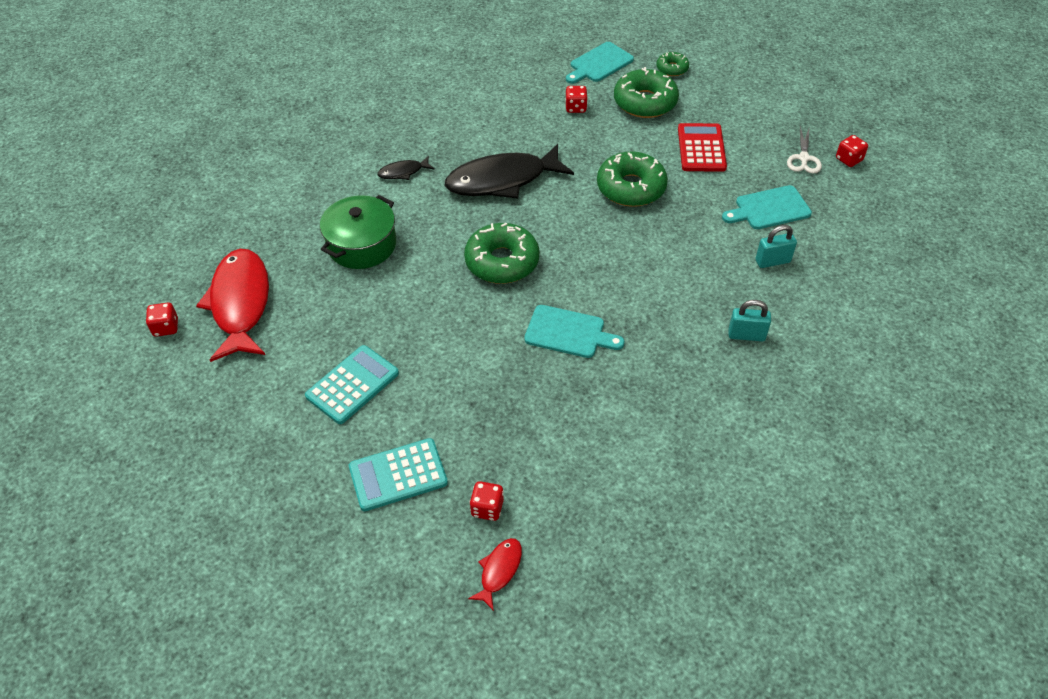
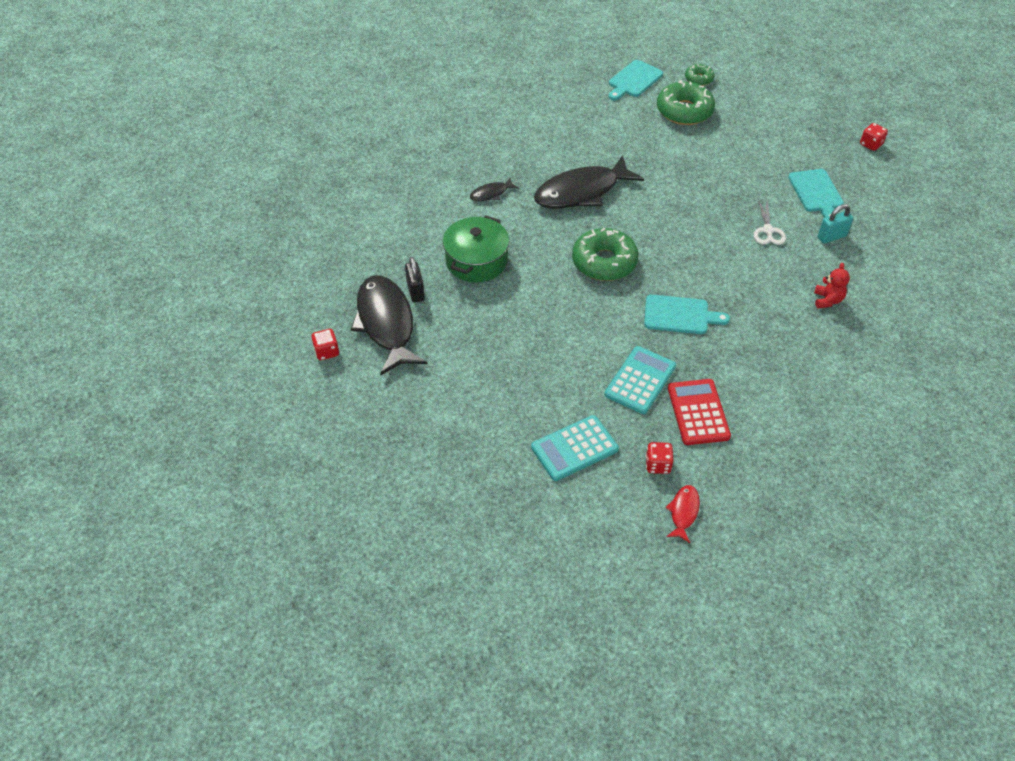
camera: 10 degrees left, 0 degrees up
(240, 304) = (386, 324): red fish -> black fish
(284, 271) = (415, 291): none -> black padlock
(352, 385) = (510, 380): turquoise calculator -> turquoise calculator (640, 380)
(576, 108) = (625, 122): red dice -> none
(631, 188) = (695, 187): green donut -> none
(701, 148) = (744, 147): red calculator -> red calculator (698, 412)
(746, 335) = (827, 300): turquoise padlock -> red teddy bear
(769, 209) = (816, 193): turquoise cutting board -> turquoise cutting board turned 75 degrees counterclockwise
(803, 158) = (833, 147): white scissors -> white scissors (768, 230)

